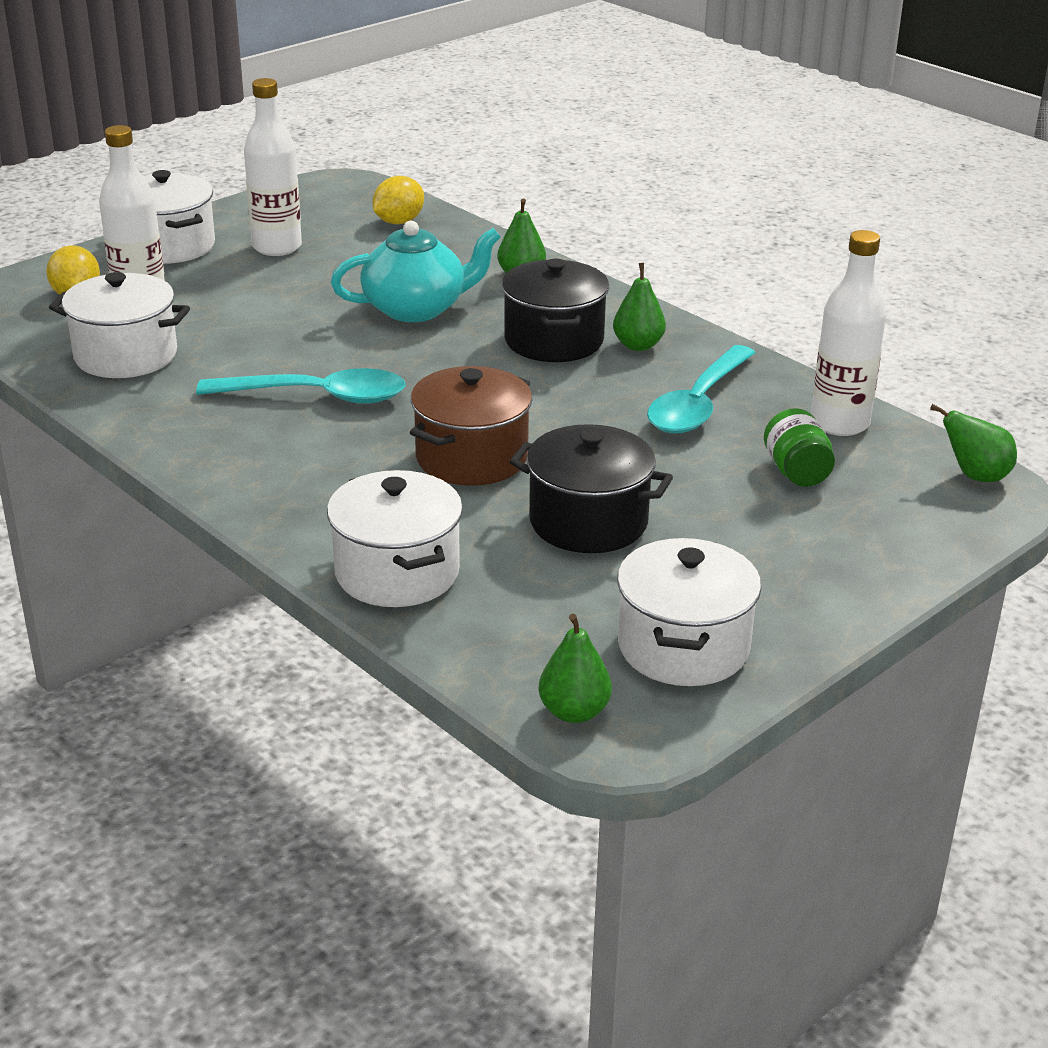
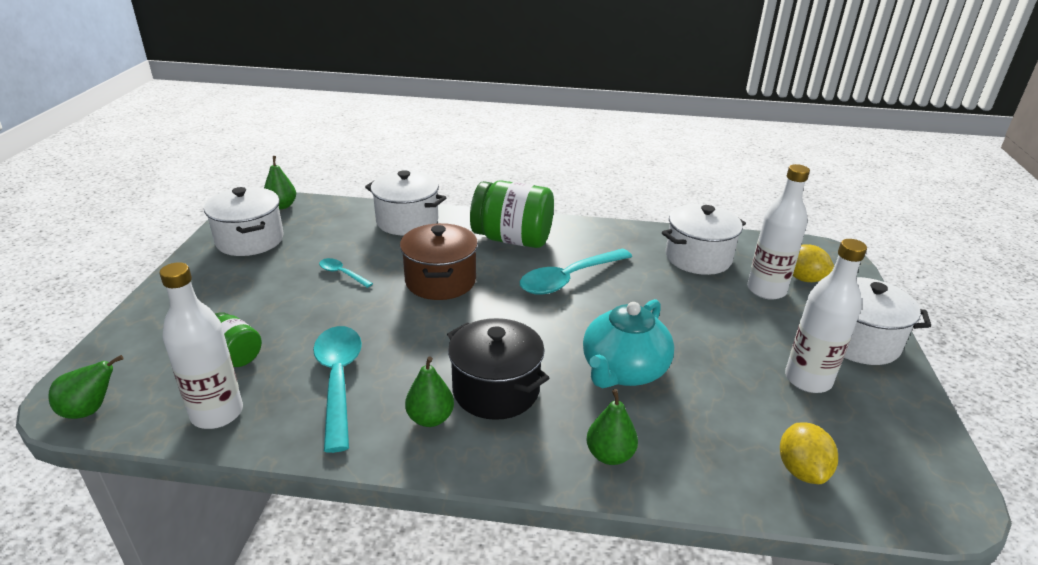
camera: 140 degrees right, 0 degrees up
(294, 473) = (512, 239): none -> green jar
(588, 522) = (342, 274): black pot -> turquoise spoon

